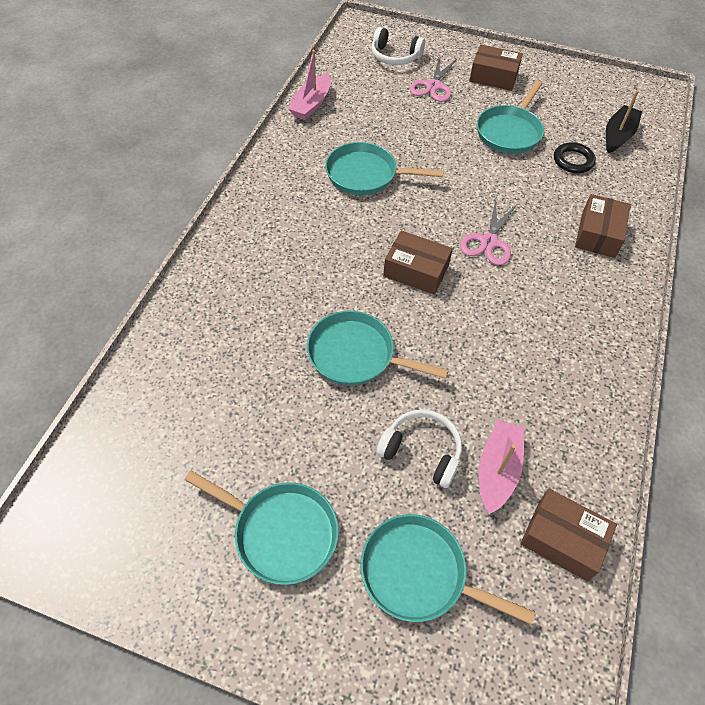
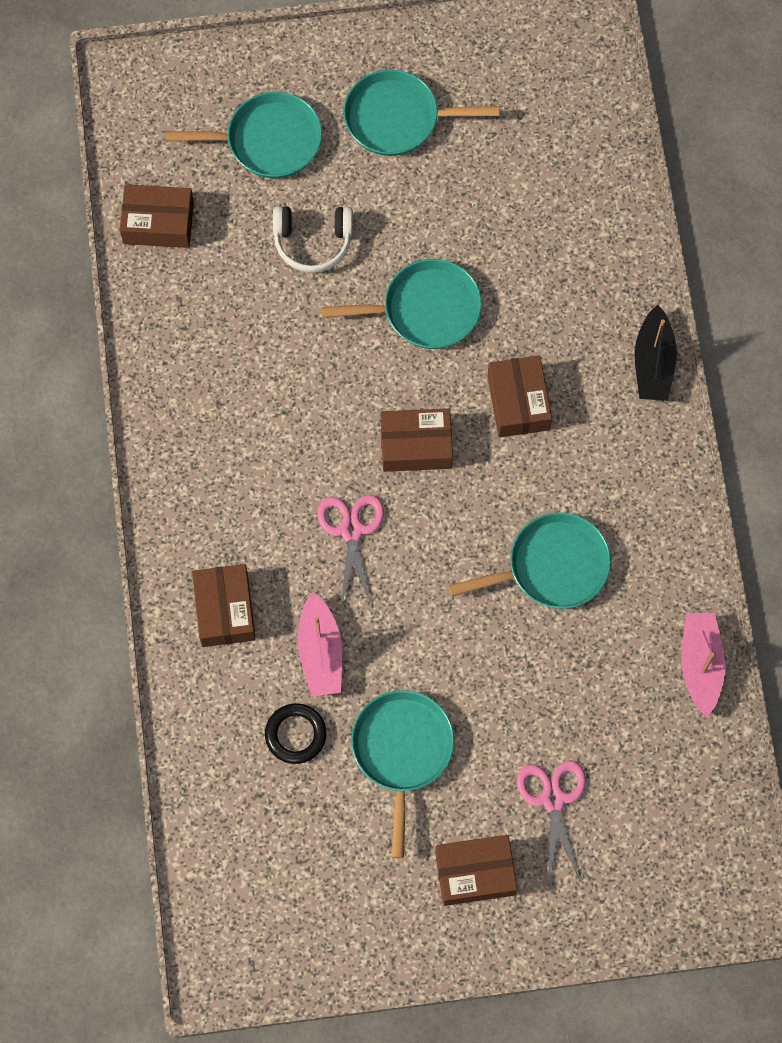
camera: 155 degrees right, 15 degrees up
(326, 266) = (518, 402): none -> brown box
(395, 56) = (645, 844): white headphones -> none
(497, 470) = (236, 257): pink boat -> pink boat (320, 652)
(618, 136) = (249, 823): black boat -> black boat (653, 363)

